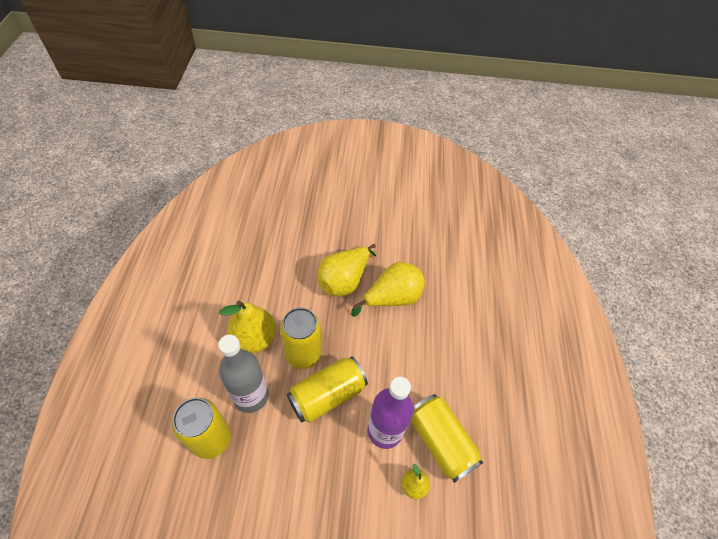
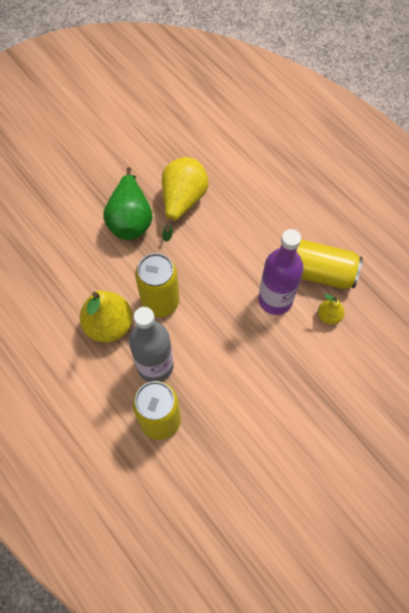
camera: 40 degrees left, 10 degrees up
(327, 395) = (210, 313): yellow can -> none
(344, 280) = (130, 219): yellow pear -> green pear

